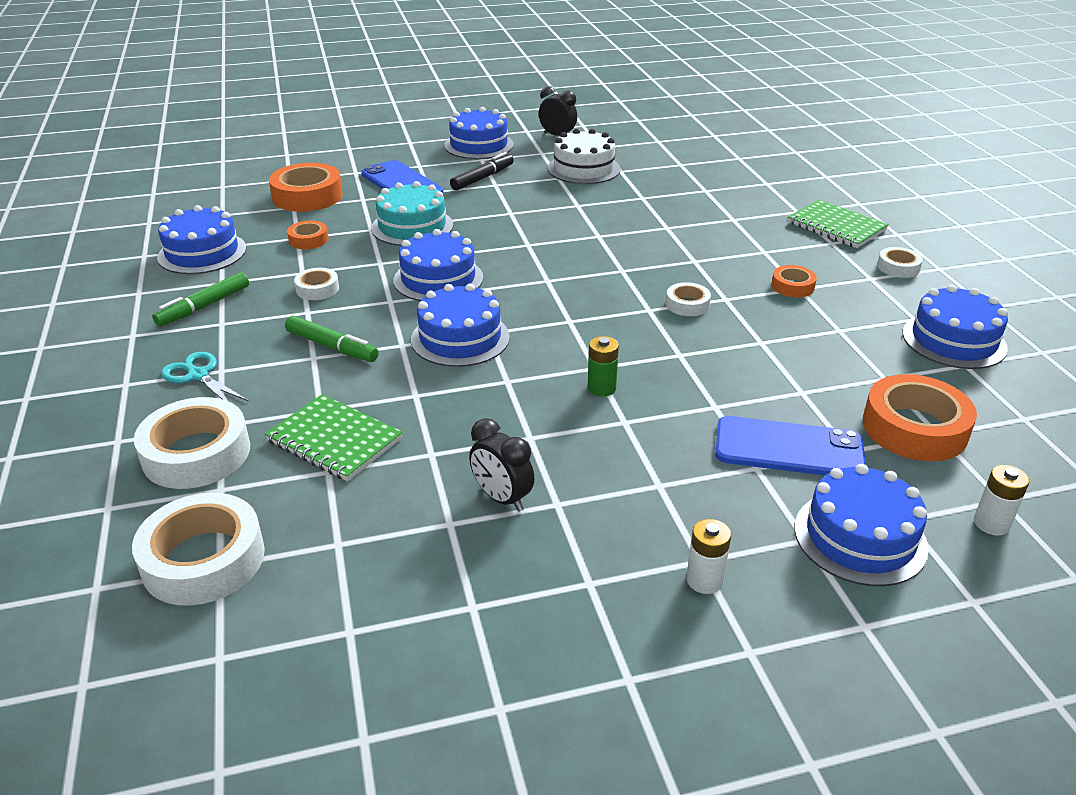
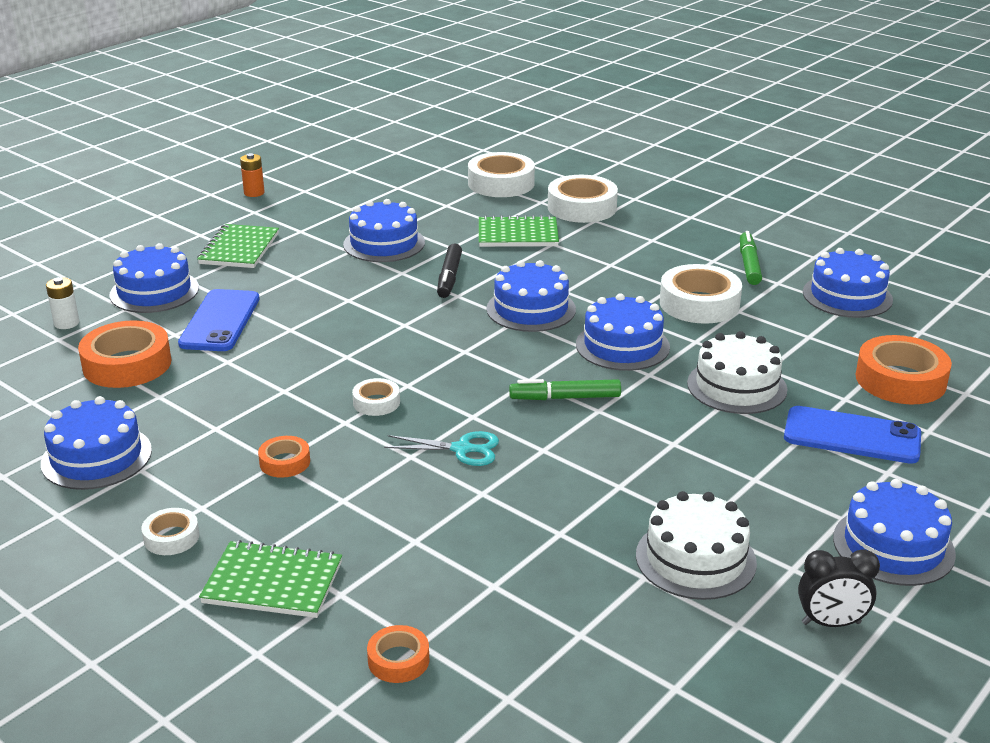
camera: 145 degrees right, 5 degrees down
(198, 375) = (660, 233): turquoise scissors -> turquoise scissors (462, 449)
(308, 240) = (795, 338): orange tape -> orange tape (398, 660)
(317, 289) = (699, 303): white tape -> white tape, size x1.93
(332, 347) = (610, 273): green marker -> green marker (565, 398)
(412, 226) = (736, 386): turquoise cake -> white cake
(482, 178) = (785, 483): black marker -> black marker (449, 277)
(502, 498) = (384, 243): black clock -> blue cake
(593, 752) = (254, 193): none -> orange battery
(601, 388) = (385, 313): green battery -> none
(704, 580) = (239, 249): white battery -> green notebook
(789, 448) = (220, 321): blue phone -> blue phone turned 60 degrees counterclockwise

